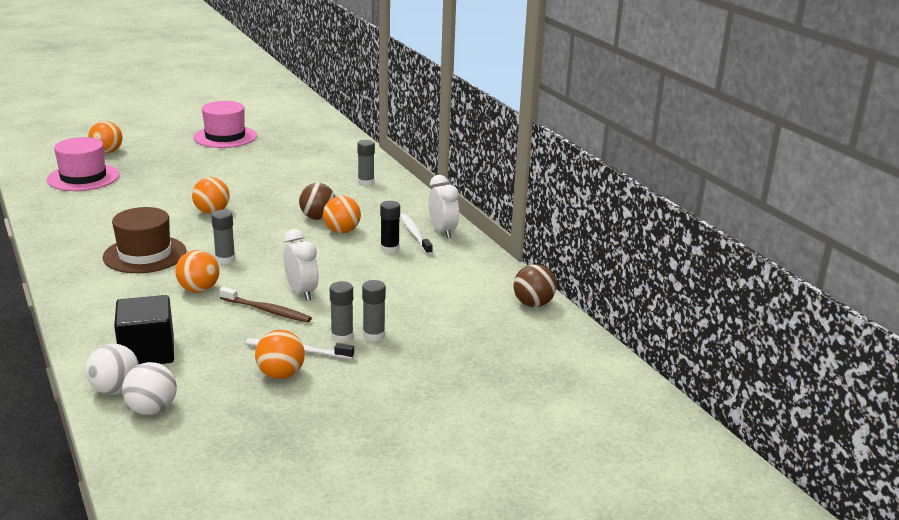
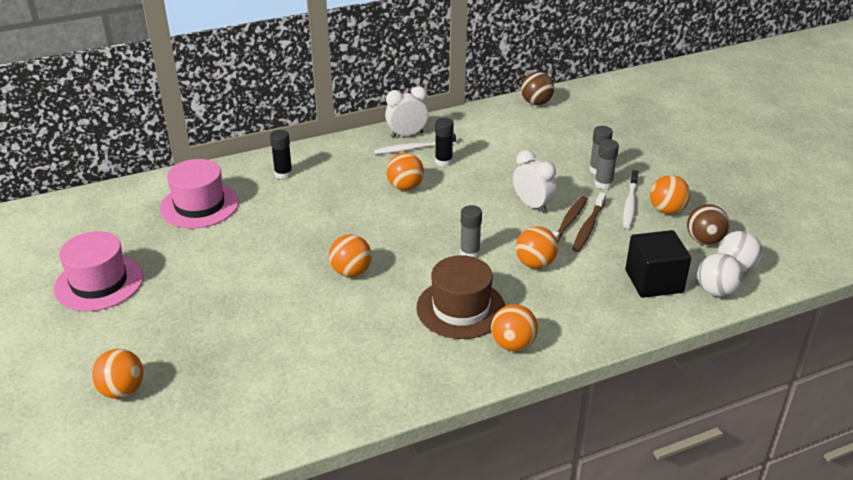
camera: 85 degrees left, 10 degrees up
(83, 177) = (220, 398): pink hat -> pink hat (199, 205)
(86, 275) = (513, 344): none -> orange ball
(256, 321) = (588, 227): none -> brown toothbrush
(301, 292) = (532, 205): white clock -> white clock turned 75 degrees clockwise
(318, 218) = (372, 201): brown ball -> brown ball (704, 240)
(366, 182) = (283, 174): grey glue stick -> black glue stick

